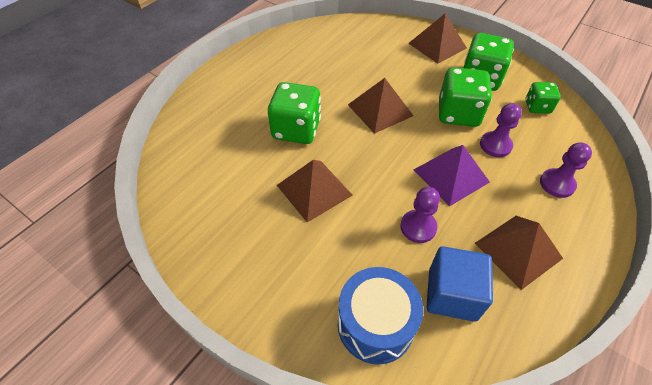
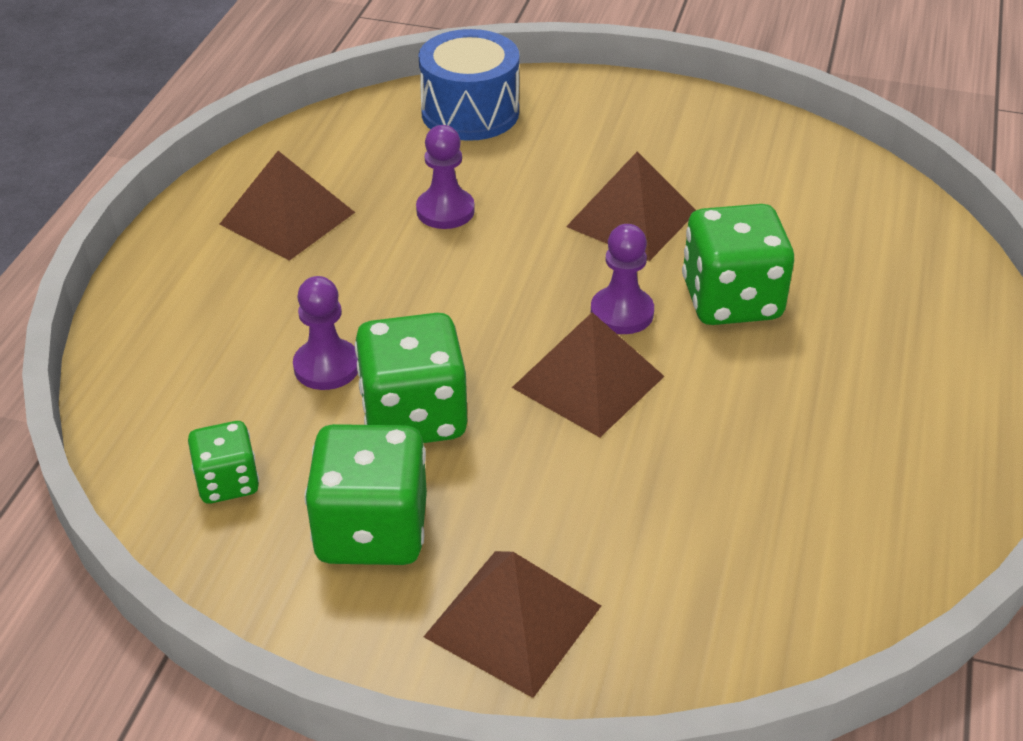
camera: 160 degrees right, 10 degrees down
(451, 175) = (407, 292): purple pyramid -> none
(452, 294) = (379, 155): blue cube -> none
(557, 184) = (210, 324): purple pawn -> purple pawn (622, 313)

